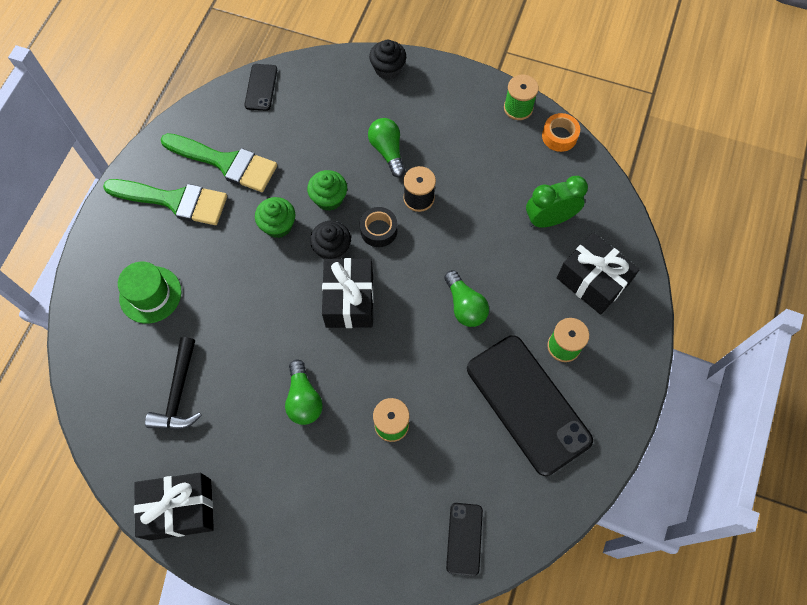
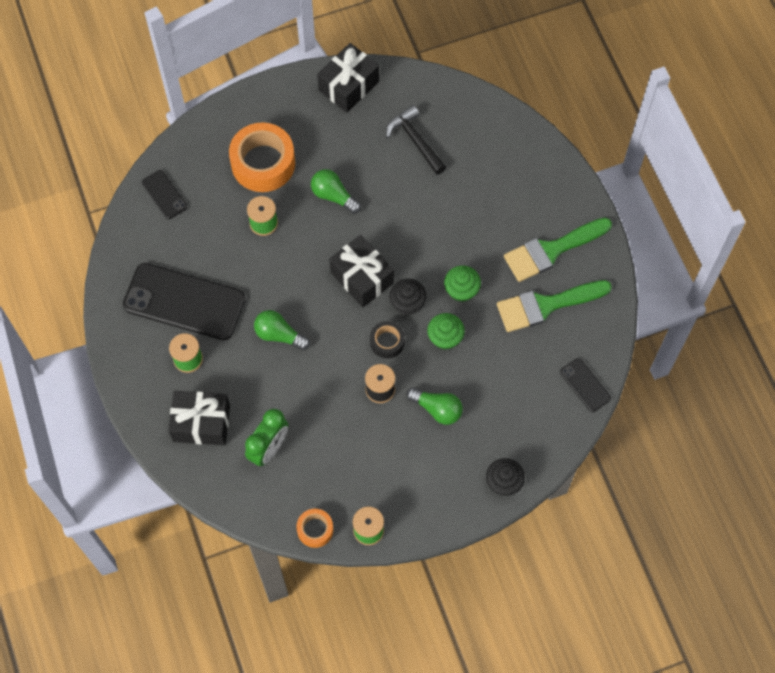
camera: 140 degrees right, 0 degrees up
(150, 294) = (497, 180): green hat -> none
(339, 491) = (263, 163): none -> orange tape

